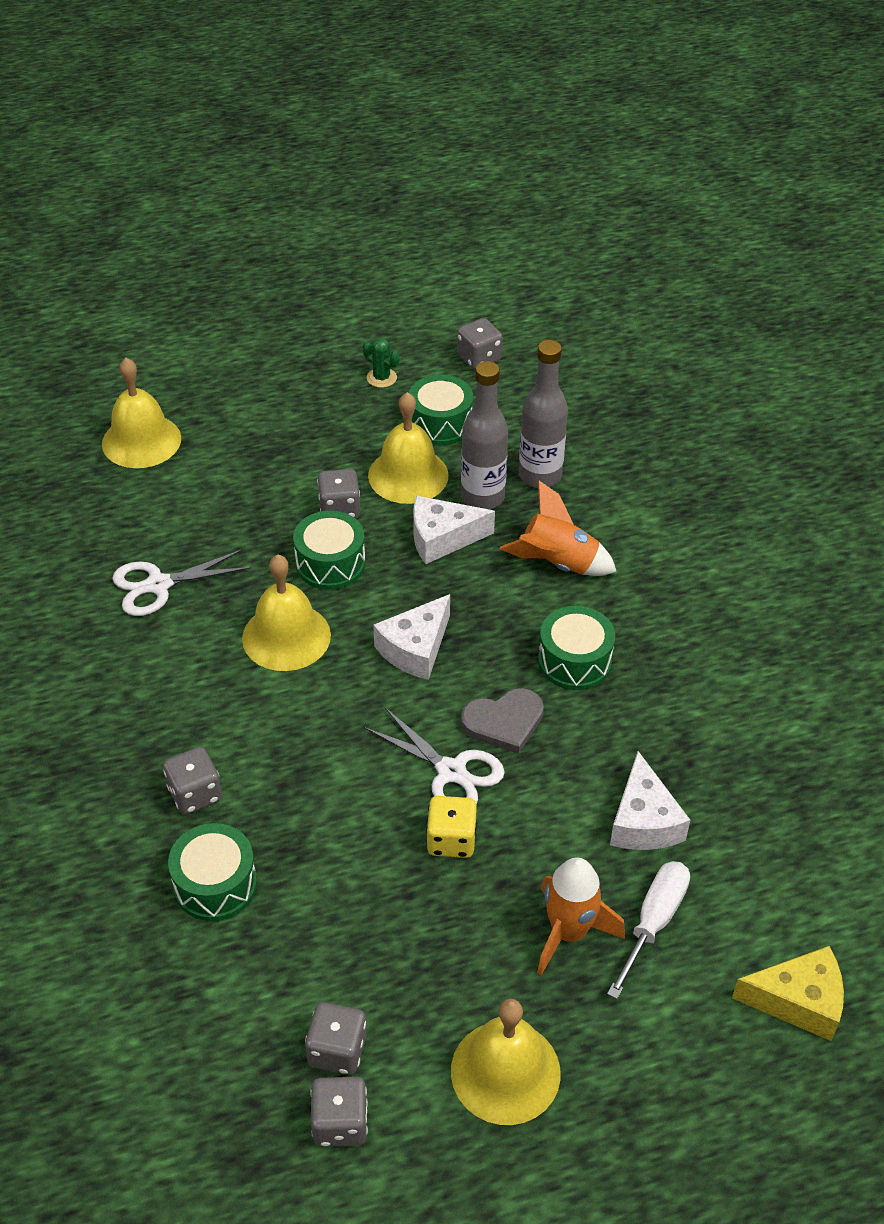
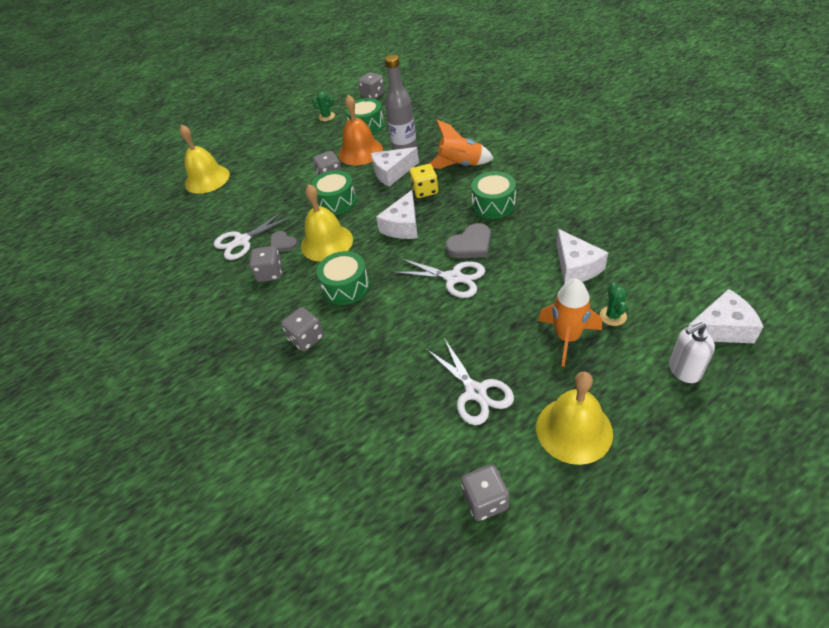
camera: 10 degrees left, 0 degrees up
(215, 884) = (340, 384): green drum -> green drum (346, 287)
(218, 613) = (282, 243): none -> grey heart
(337, 1050) = (461, 455): grey dice -> grey dice (270, 273)
(398, 967) = (475, 392): none -> white scissors
(408, 475) = (360, 152): yellow bell -> orange bell
(451, 840) = (471, 312): yellow dice -> yellow dice (425, 191)
(540, 476) = (430, 132): grey bottle -> none
(653, 923) = (613, 316): white screwdriver -> green cactus
(706, 1044) = (684, 370): none -> white soap dispenser
(798, 1001) = (721, 328): yellow cheese -> white cheese

